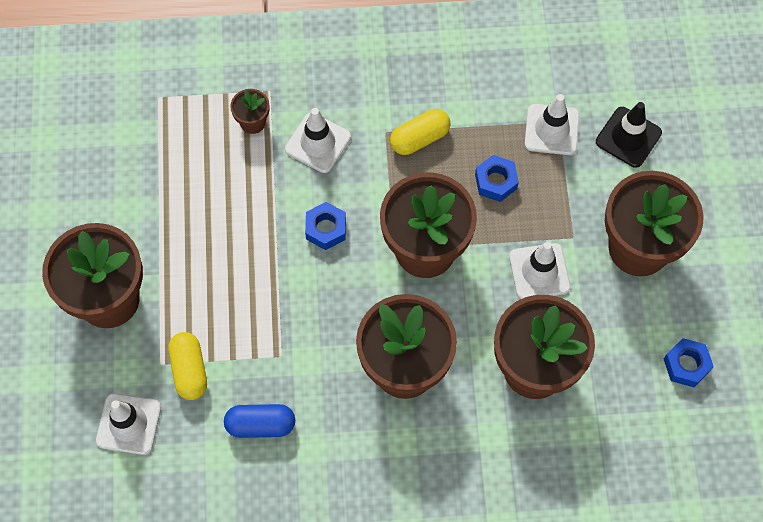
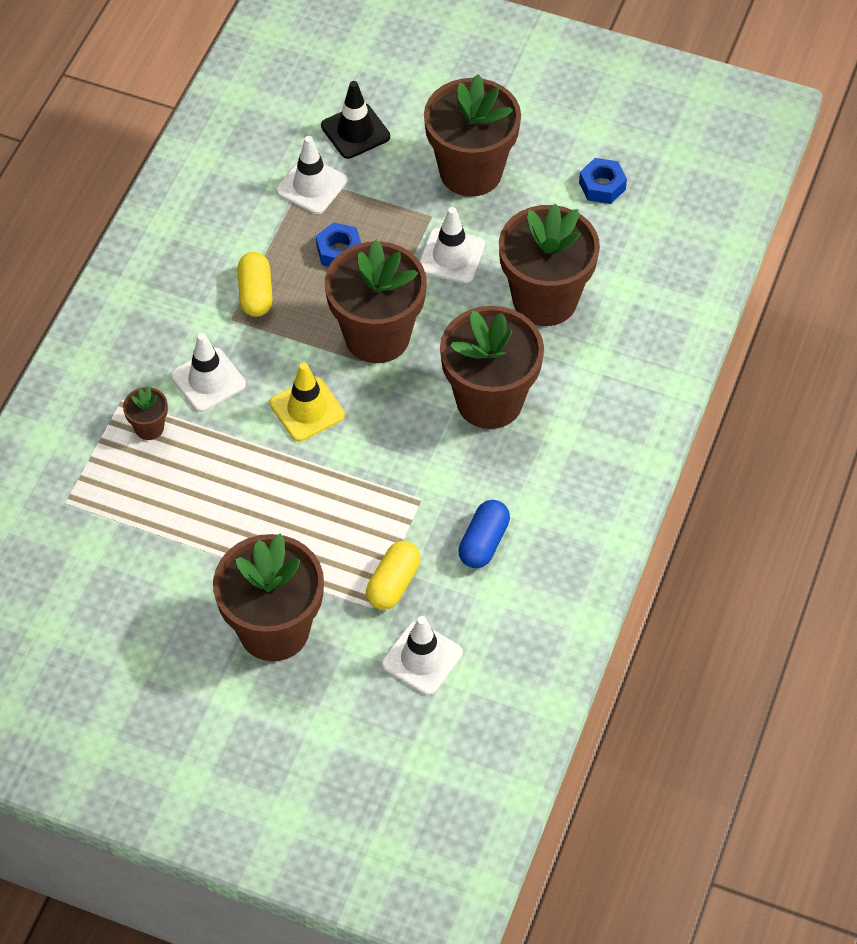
camera: 65 degrees left, 10 degrees down
(189, 370) = (393, 583): yellow capsule -> yellow capsule turned 75 degrees counterclockwise
(326, 229) = (307, 409): blue nut -> yellow traffic cone

